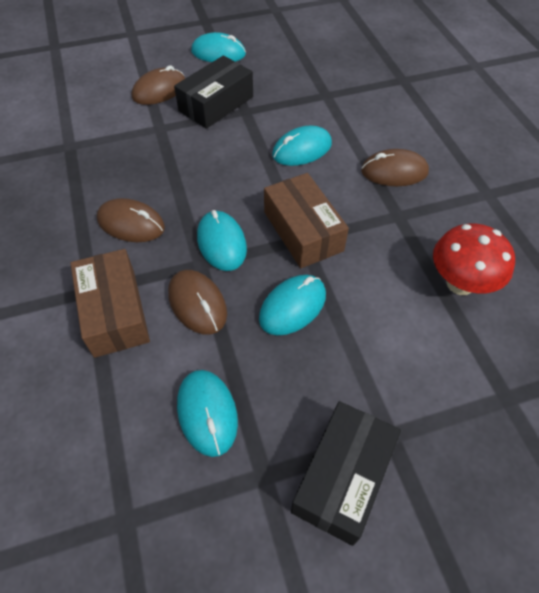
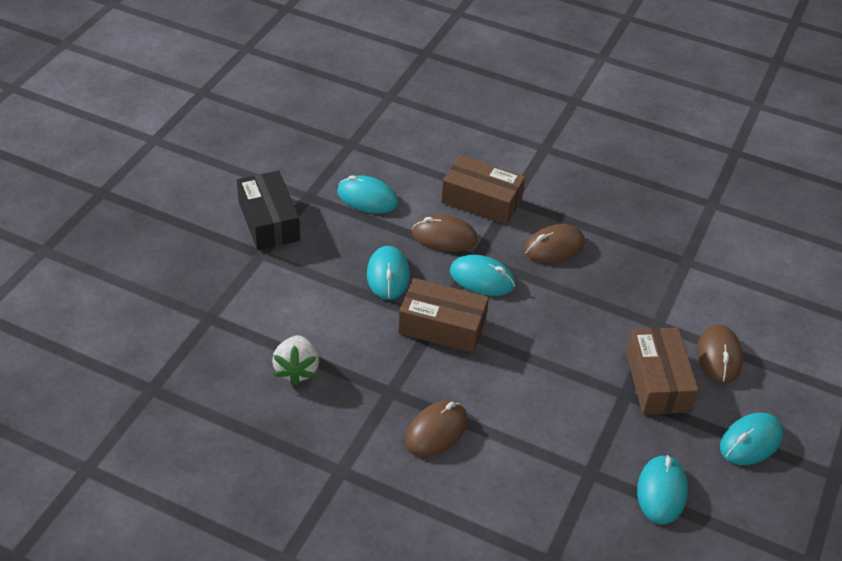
camera: 130 degrees right, 10 degrees down
(216, 104) = (657, 381): black box -> brown box
(302, 149) = (530, 393): turquoise mouse -> turquoise mouse (661, 491)
(460, 283) = (296, 370): red mushroom -> white strawberry

